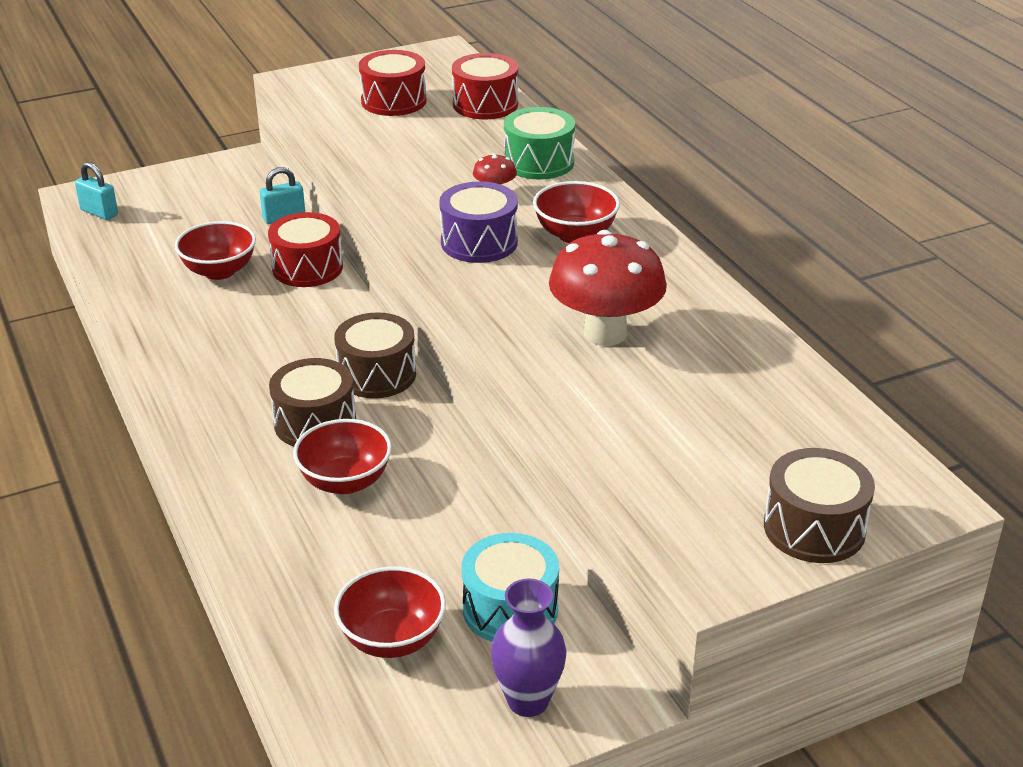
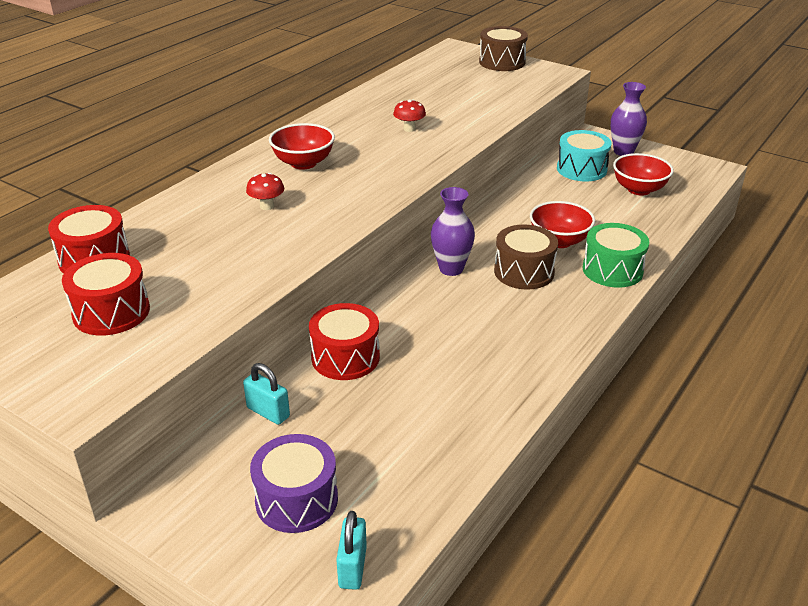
camera: 120 degrees left, 0 degrees up
(219, 271) = (391, 406): red bowl -> none
(377, 374) = (451, 269): brown drum -> purple vase
(479, 242) = (346, 191): purple drum -> purple drum (296, 500)
(539, 162) = (200, 203): green drum -> green drum (612, 270)
(605, 333) = (409, 129): red mushroom -> red mushroom, size x0.44

